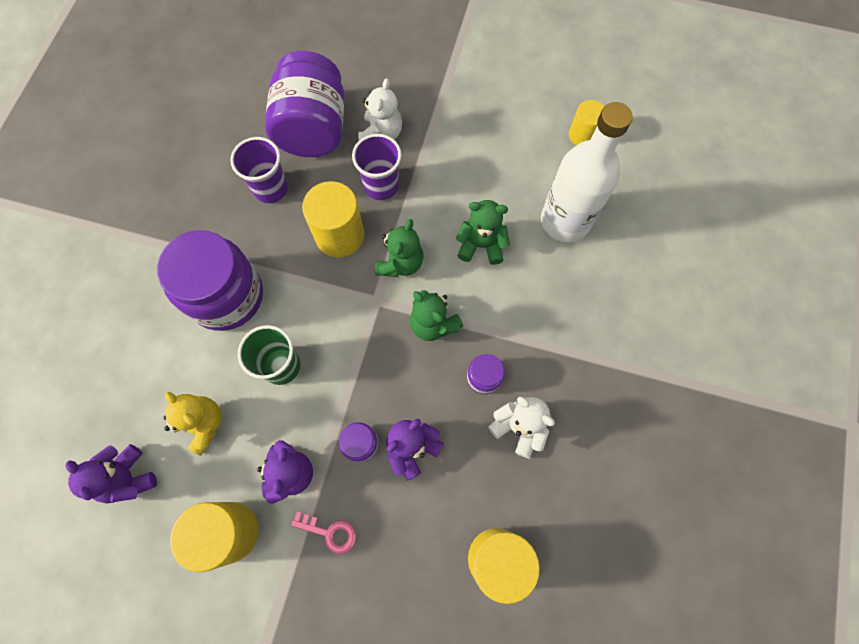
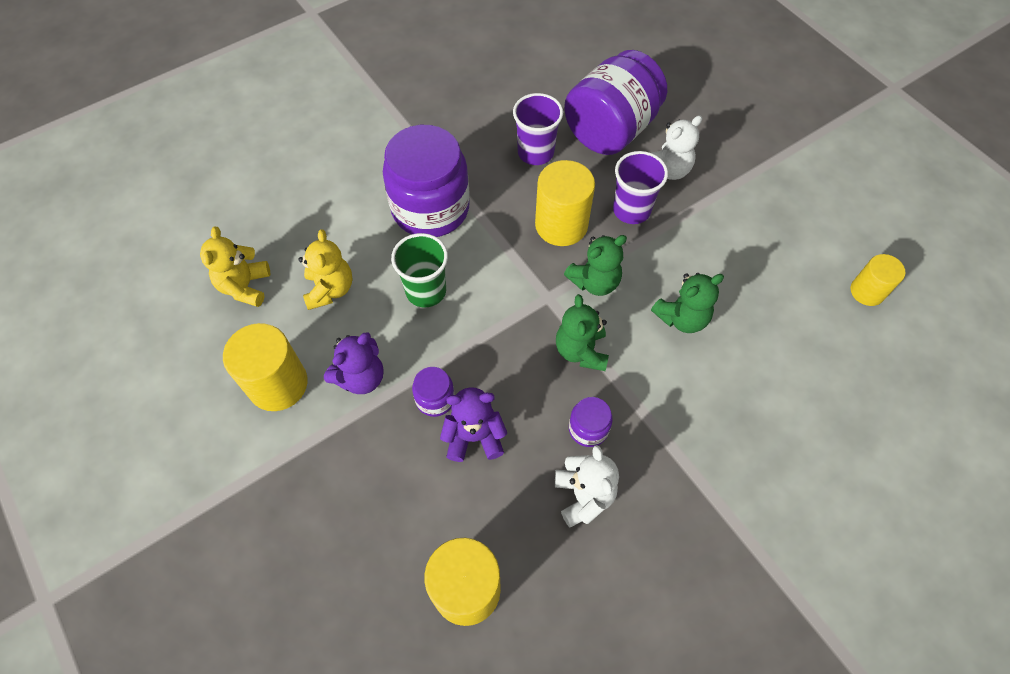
camera: 40 degrees right, 10 degrees down
(128, 477) = (245, 286): purple teddy bear -> yellow teddy bear
(329, 532) = (349, 447): pink key -> none
(481, 245) = (682, 318): green teddy bear -> green teddy bear turned 105 degrees clockwise
(565, 221) = (783, 353): white bottle -> none

